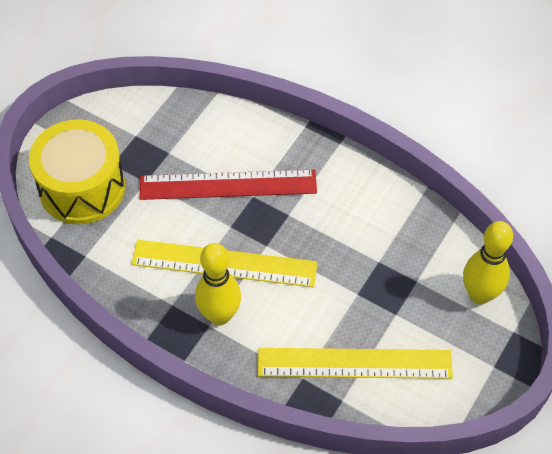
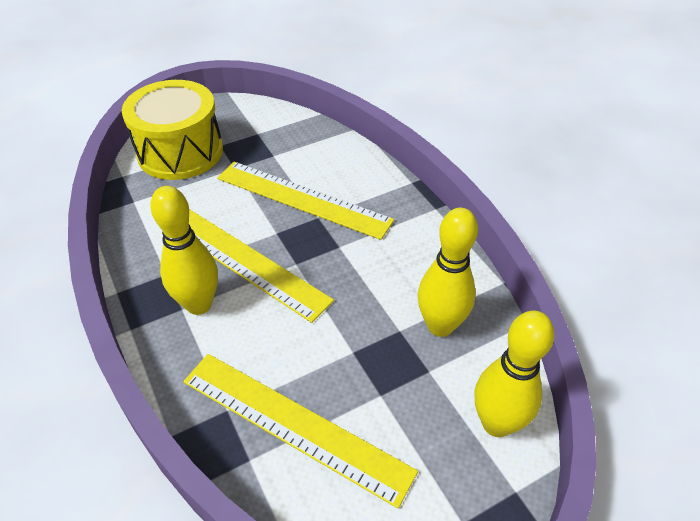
camera: 30 degrees right, 10 degrees down
(228, 185) = (302, 199): red ruler -> yellow ruler
(404, 244) = (440, 326): none -> yellow bowling pin

